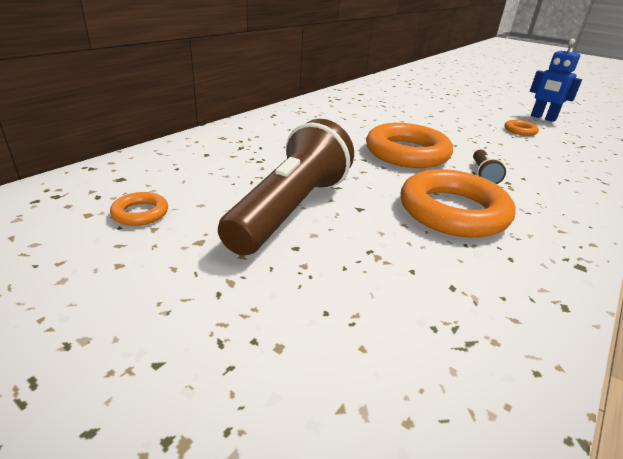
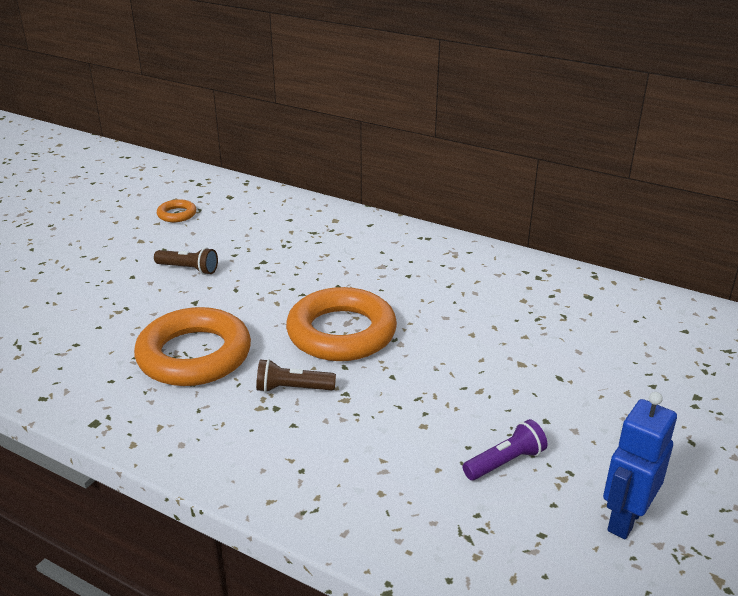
camera: 85 degrees right, 0 degrees up
(290, 209) = (189, 269): brown flashlight -> brown flashlight, size x0.42
(520, 131) = (505, 462): orange ring -> purple flashlight

